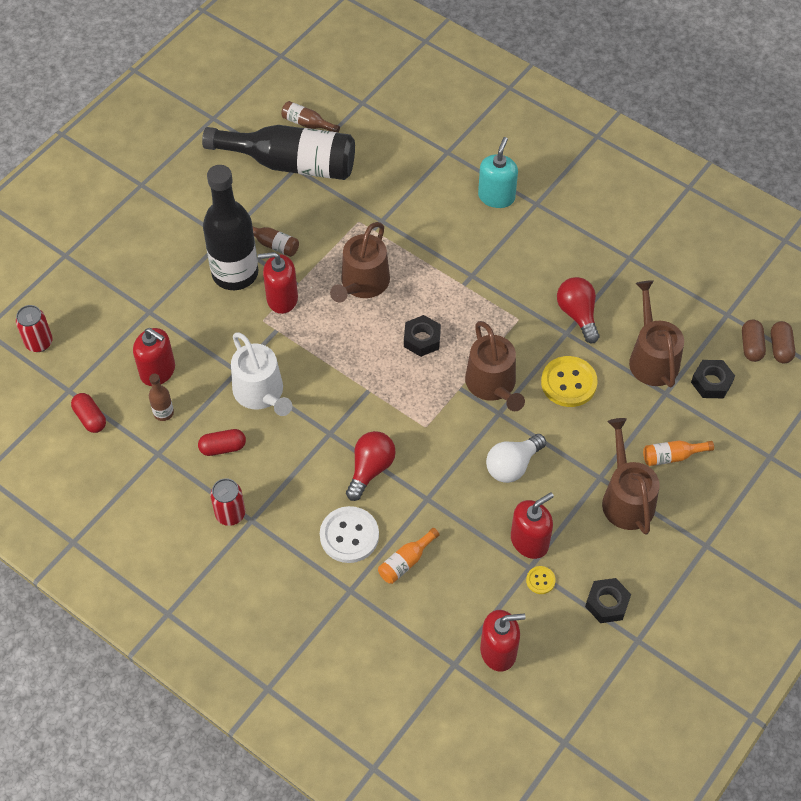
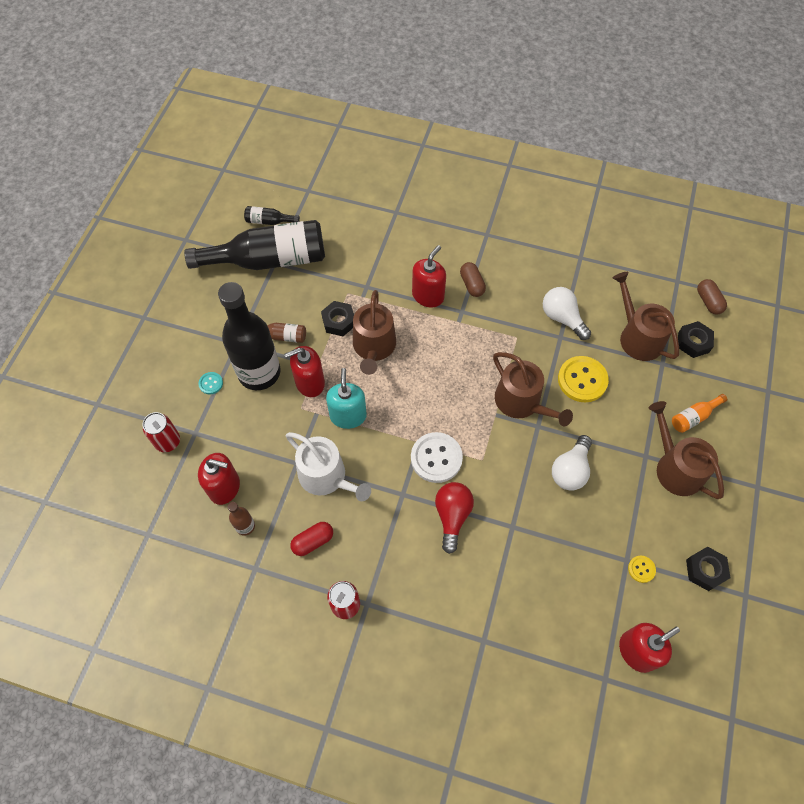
camera: 20 degrees left, 5 degrees up
(39, 342) = (102, 496): red can -> red can (168, 441)
(90, 418) = (178, 555): red capsule -> none
(183, 269) = (211, 383): none -> turquoise button
(307, 123) = (269, 221): brown bottle -> black bottle
(349, 536) = (460, 587): white button -> white button (436, 458)
(406, 562) = (520, 594): orange bottle -> none
(422, 339) = (445, 381): black nut -> black nut (338, 321)
(496, 196) = (452, 238): turquoise soap dispenser -> turquoise soap dispenser (348, 416)
(529, 541) = (615, 535): red soap dispenser -> red soap dispenser (428, 296)
(577, 314) = (562, 318): red light bulb -> white light bulb
(780, 348) = (731, 296): brown capsule -> brown capsule (472, 284)

